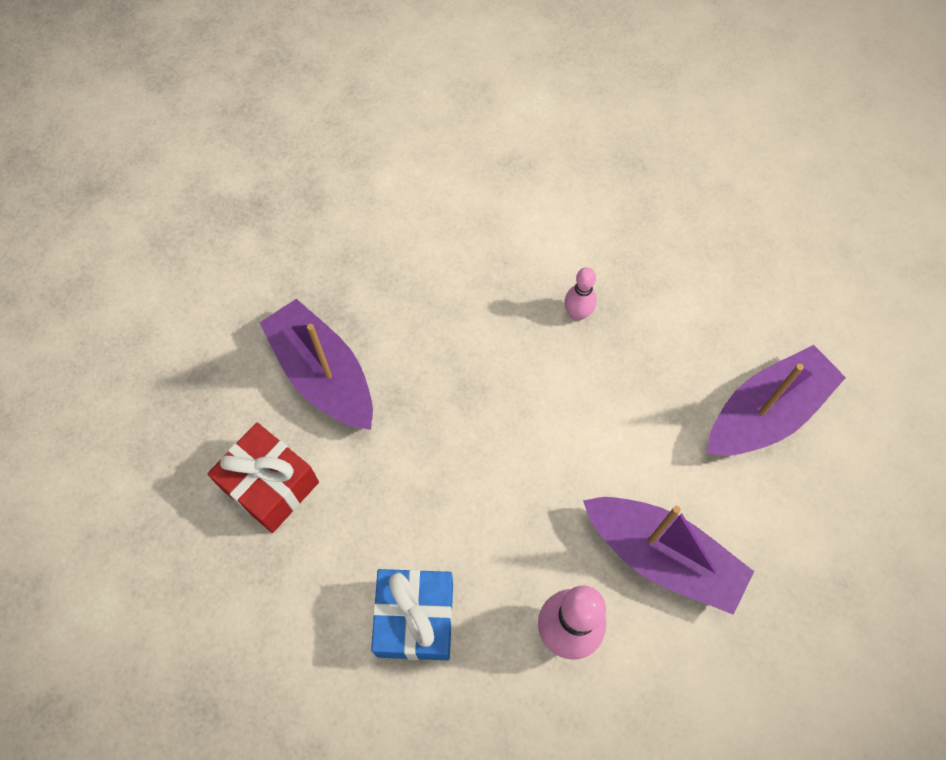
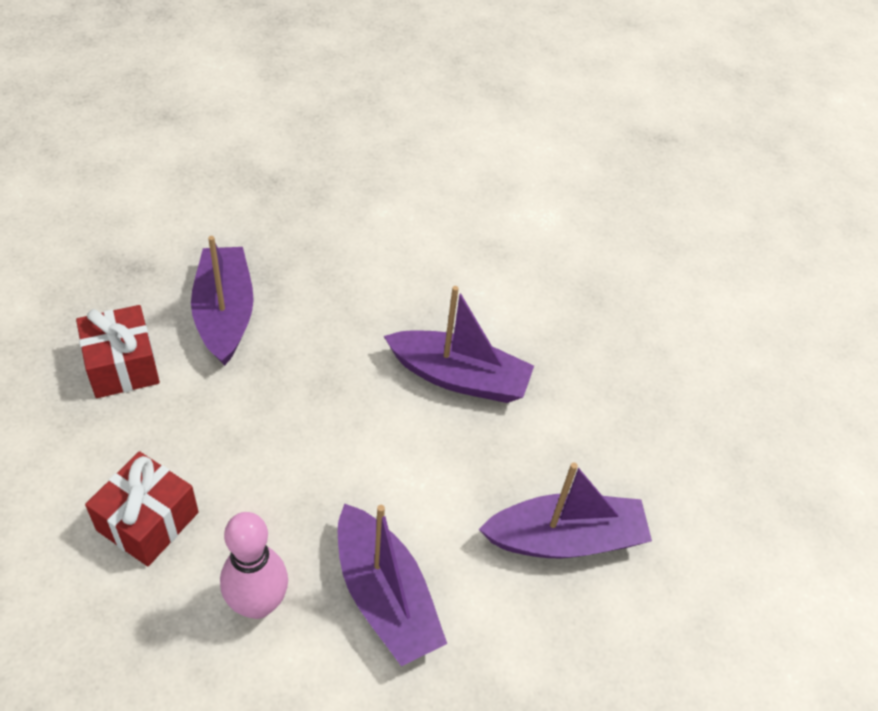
camera: 25 degrees right, 15 degrees down
(415, 619) = (148, 521): blue gift -> red gift
(577, 314) = (459, 377): pink bowling pin -> purple boat

